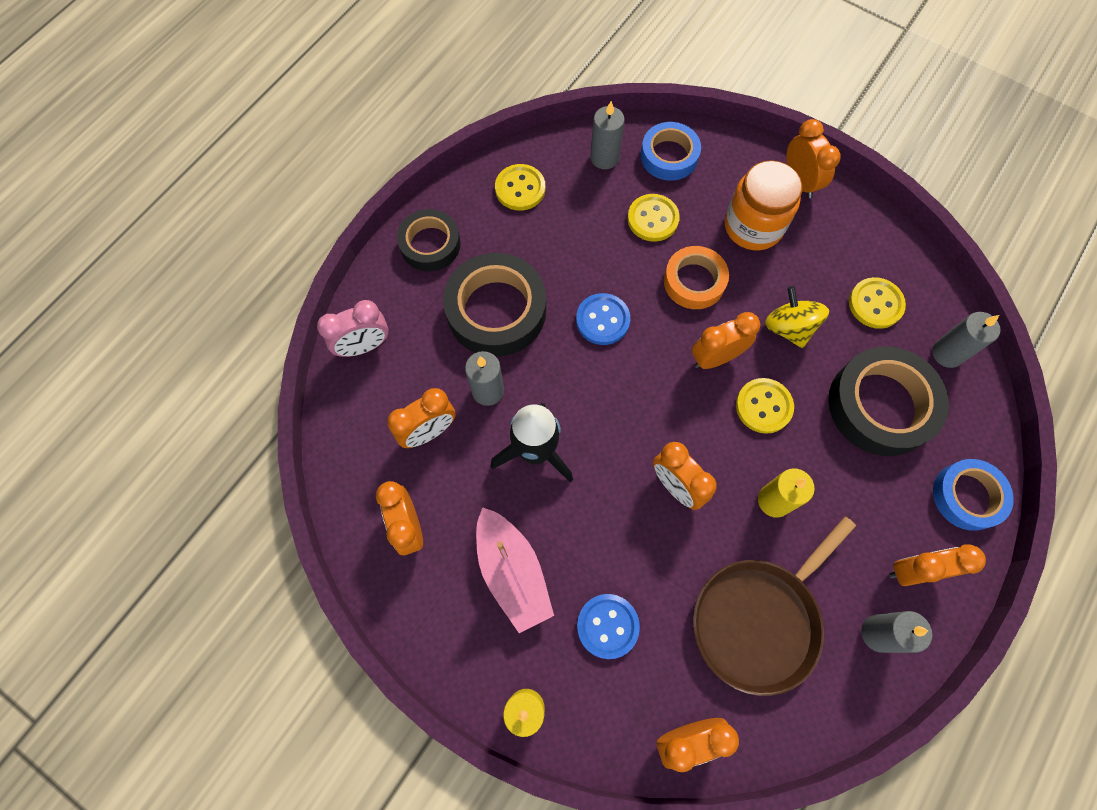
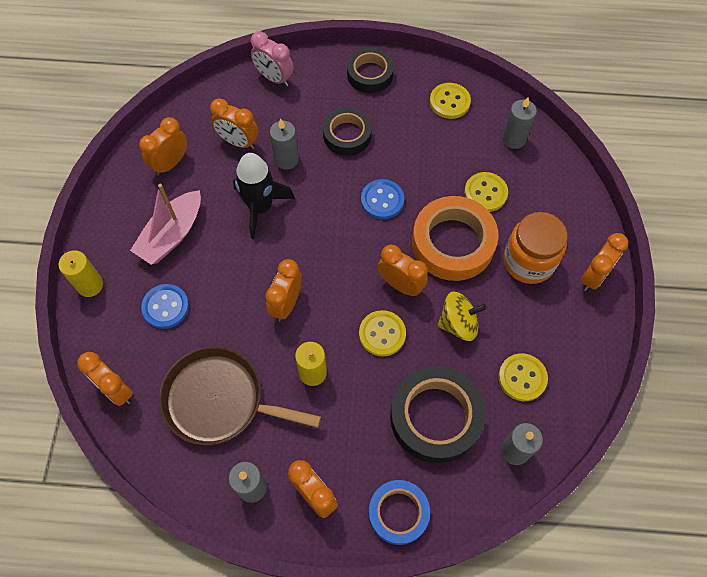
camera: 60 degrees right, 5 degrees down
(496, 310) = (347, 135): black tape -> black tape, size x0.63
(669, 156) = (547, 178): blue tape -> none
(694, 281) = (453, 243): orange tape -> orange tape, size x1.60
(788, 328) = (458, 323): yellow spinning top -> yellow spinning top turned 45 degrees clockwise

